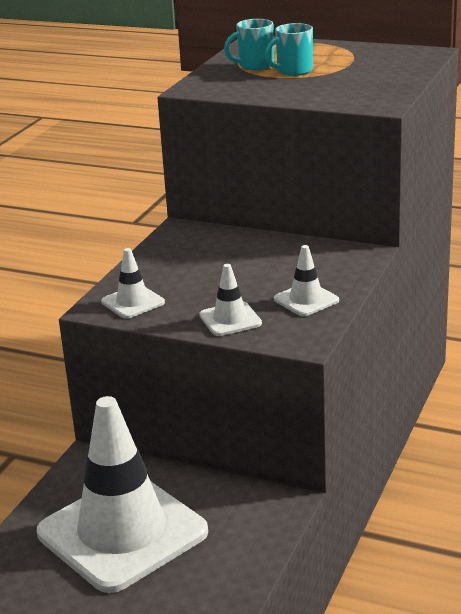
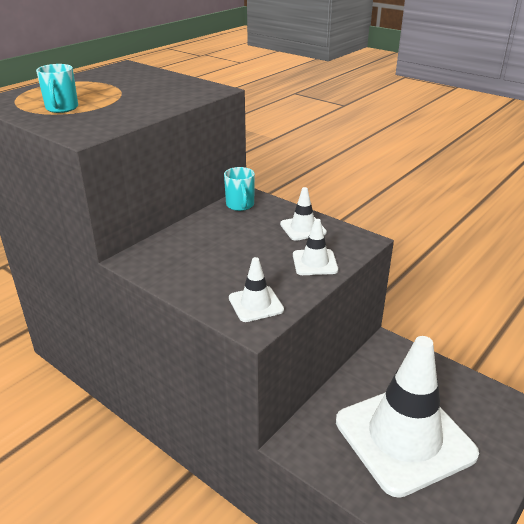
camera: 75 degrees left, 5 degrees up
(293, 71) = (99, 100): turquoise mug -> turquoise mug (240, 205)

